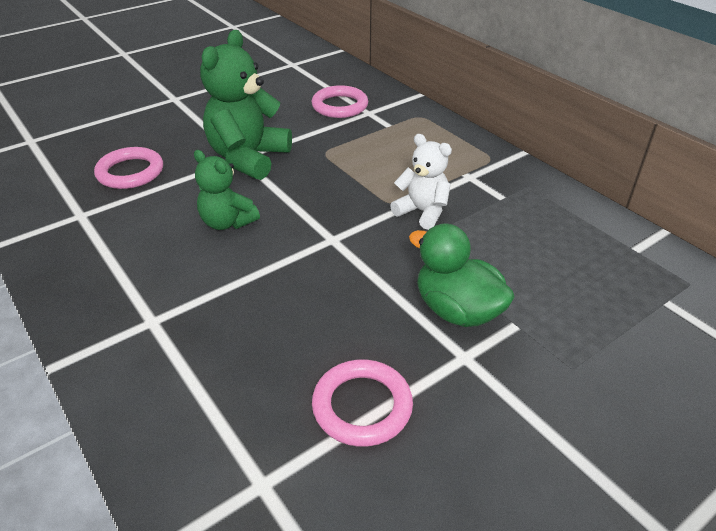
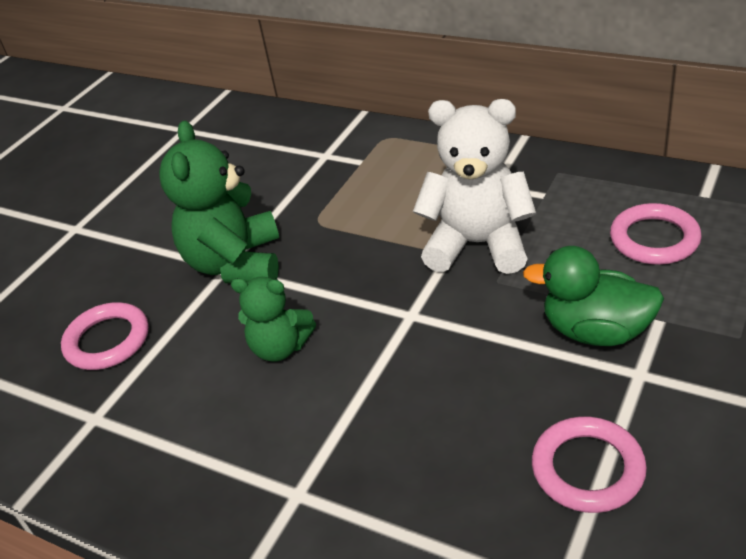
camera: 20 degrees left, 0 degrees up
(340, 106) = (286, 160): pink ring -> pink ring (654, 239)
(422, 212) = (478, 244): white teddy bear -> white teddy bear, size x1.68

